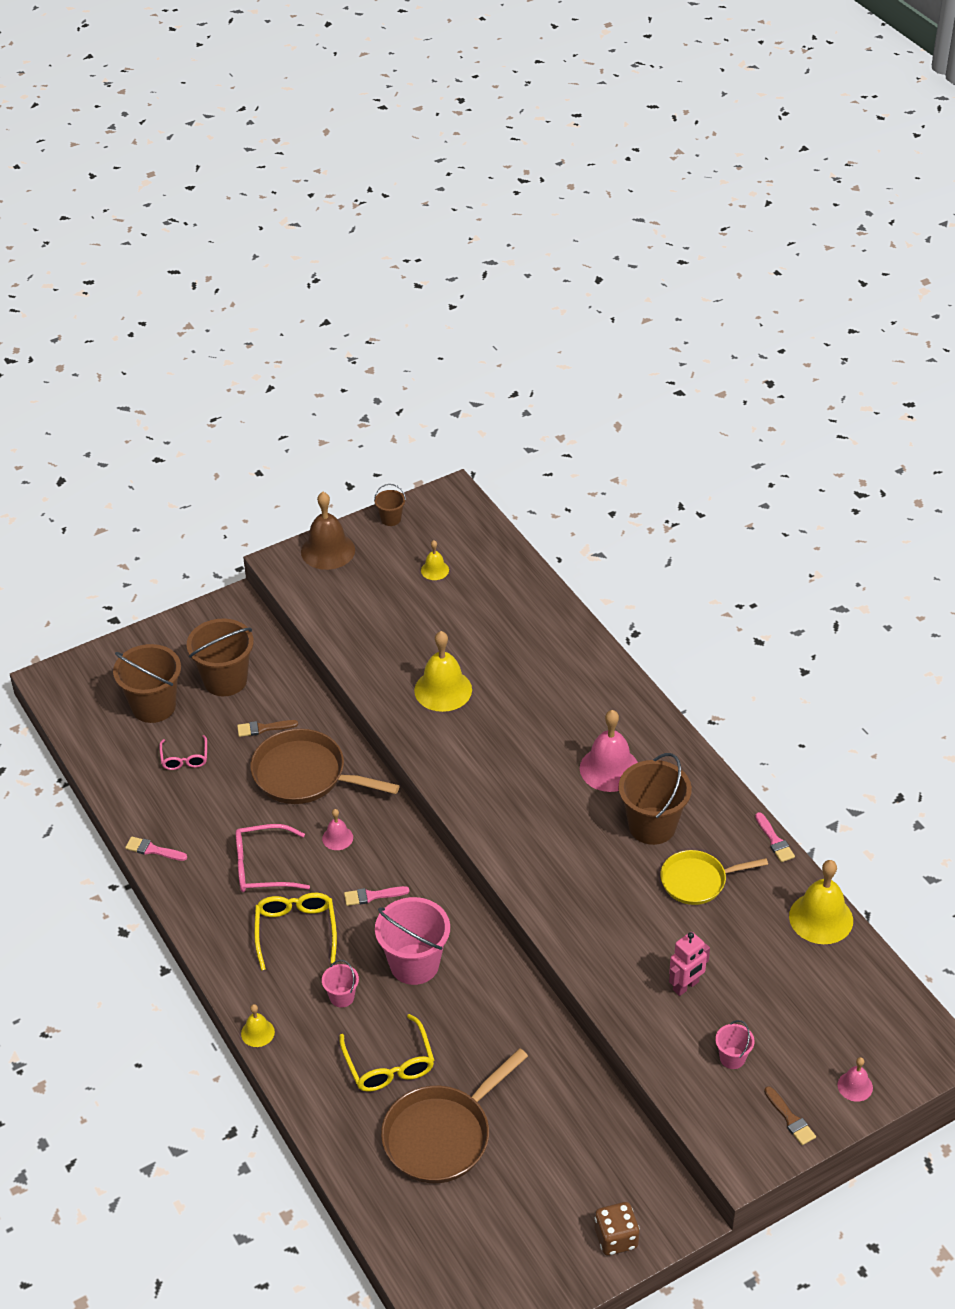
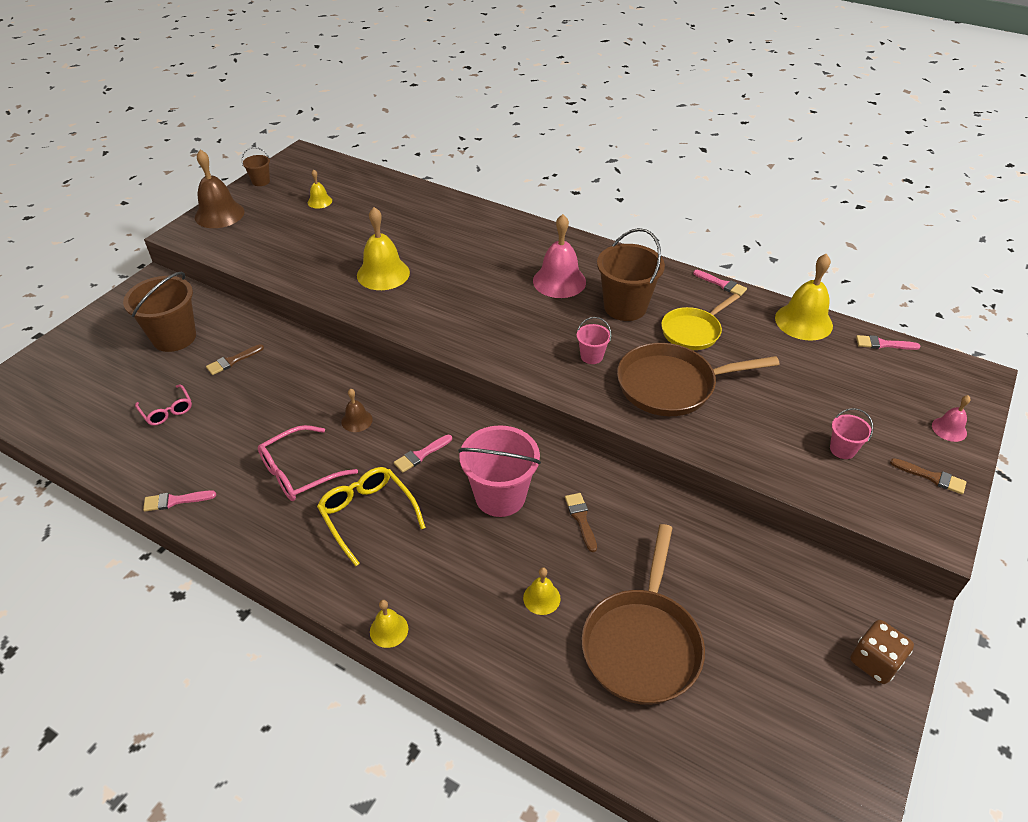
camera: 30 degrees left, 0 degrees up
(153, 706) = (112, 380): brown bucket -> none
(305, 775) = (294, 383): brown pan -> brown pan (672, 385)
(337, 838) = (357, 420): pink bell -> brown bell
(342, 997) = (452, 555): pink bucket -> pink bucket (591, 356)
(389, 1064) = (541, 598): yellow glasses -> yellow bell
(468, 1015) = (581, 519): none -> brown brush
(686, 986) = (755, 410): pink robot -> none
(880, 977) = (883, 344): none -> pink brush

